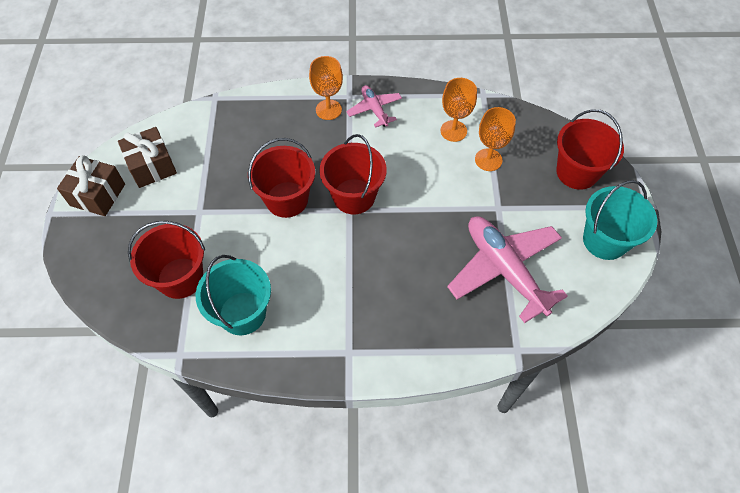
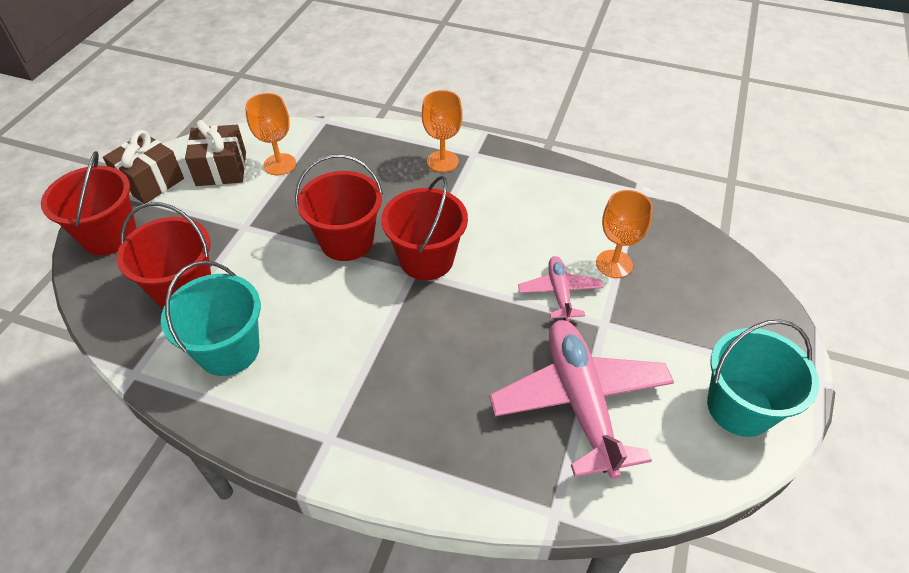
camera: 20 degrees right, 10 degrees down
(374, 109) = (496, 174): pink plane -> pink plane (559, 293)
(453, 131) = (583, 220): orange goblet -> orange goblet (279, 164)
(577, 172) = (730, 310): red bucket -> red bucket (109, 235)

